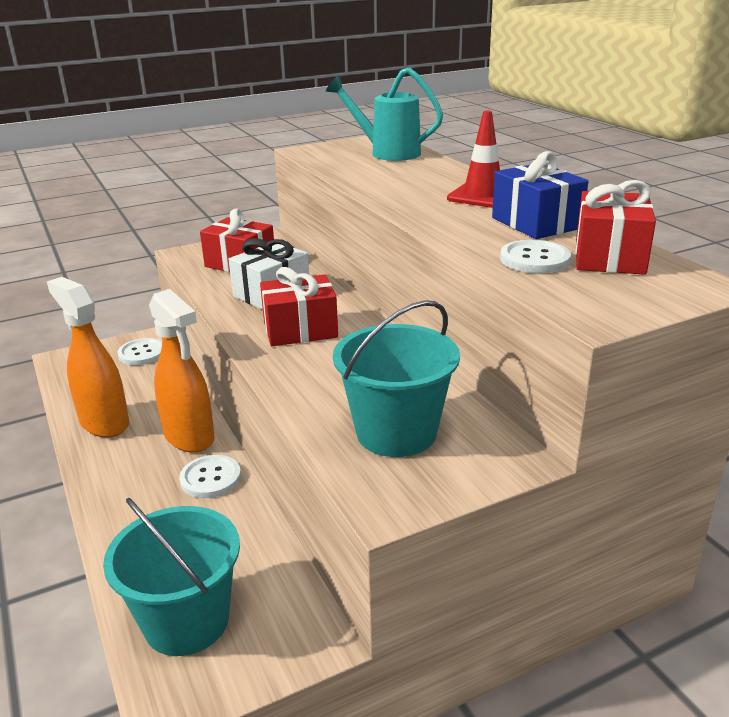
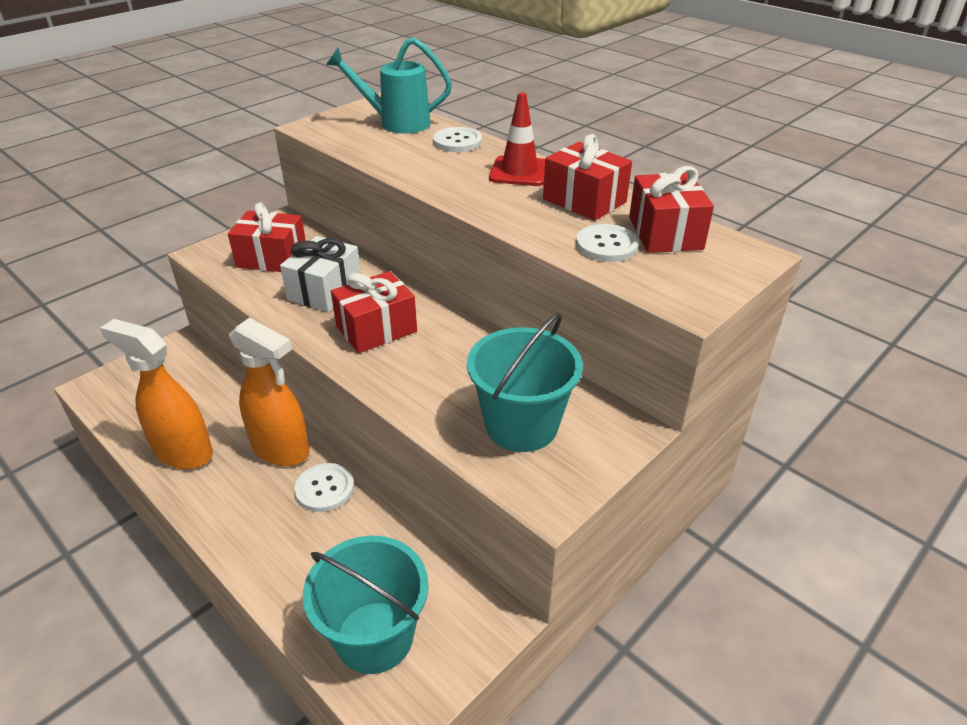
camera: 20 degrees left, 10 degrees up
(142, 353) = (181, 364): white button -> white button (457, 141)
(536, 223) = (584, 201): blue gift -> red gift

